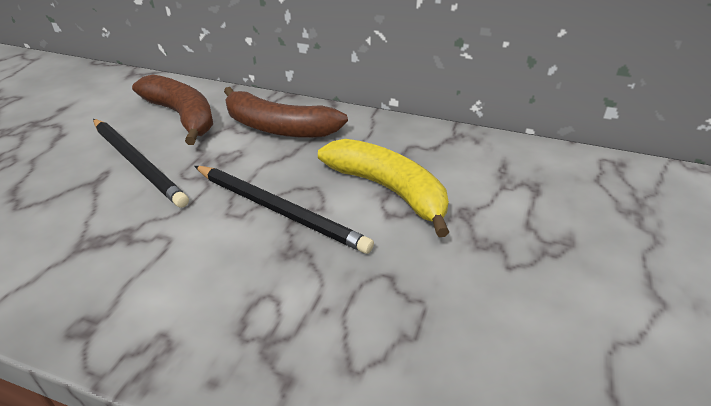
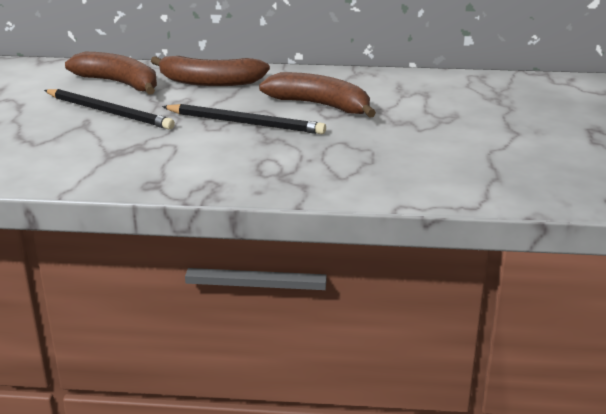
camera: 15 degrees left, 10 degrees down
(389, 190) = (320, 105): yellow banana -> brown banana

